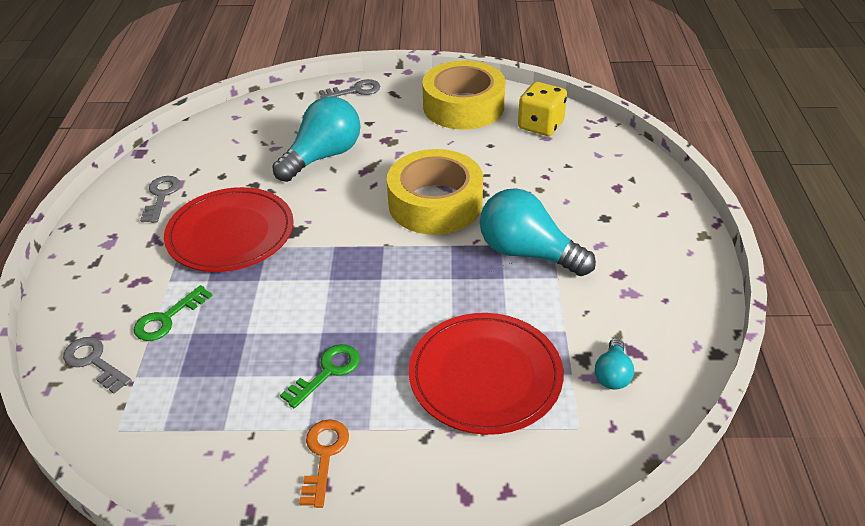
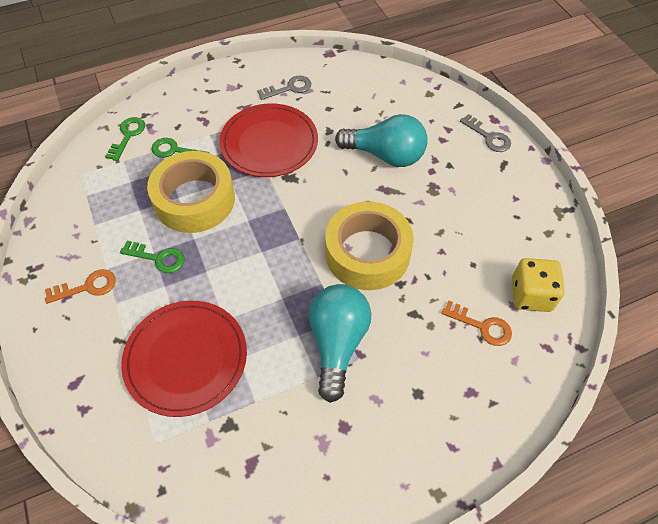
camera: 65 degrees right, 15 degrees up
(94, 362) = (128, 136): grey key -> green key
(463, 106) = (519, 222): yellow tape -> yellow tape (194, 200)
(556, 160) = (482, 326): none -> orange key
(612, 374) = (218, 453): turquoise light bulb -> none

